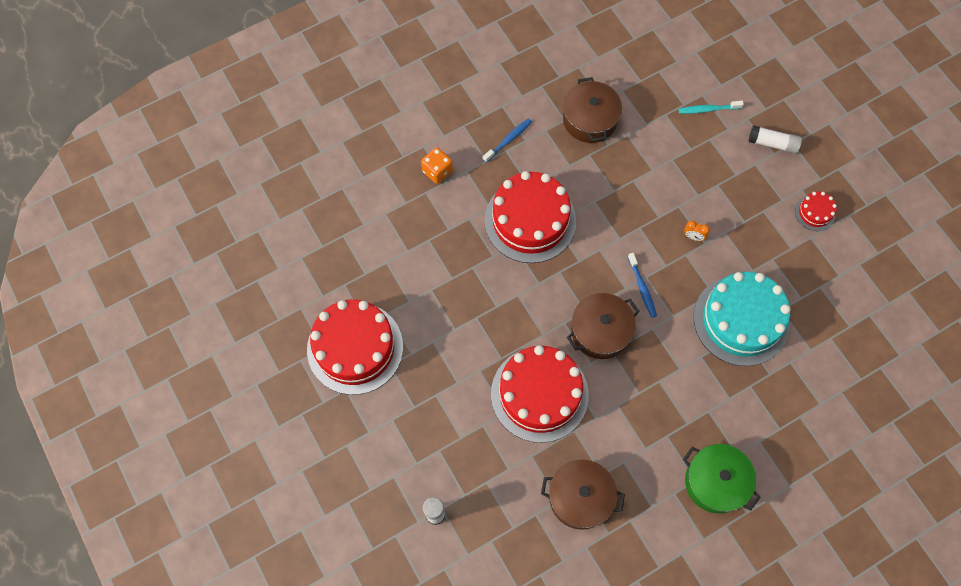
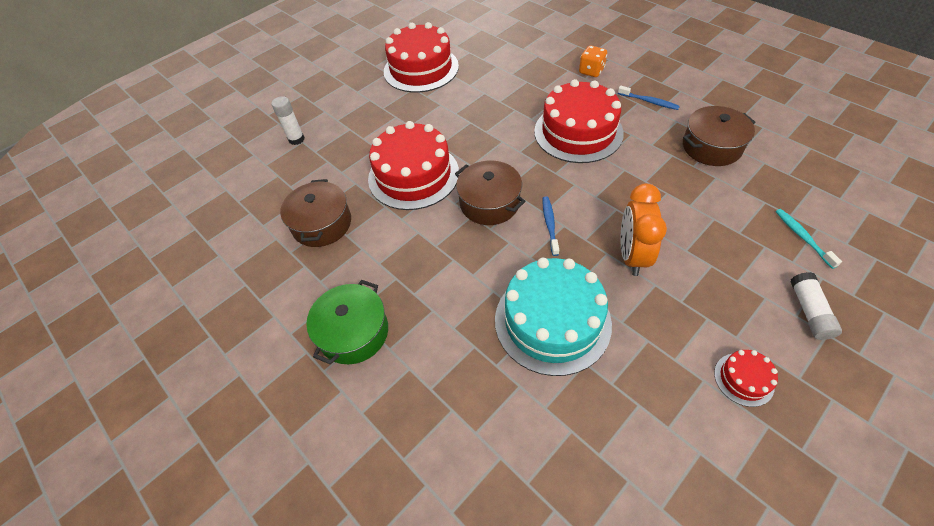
camera: 80 degrees right, 15 degrees down
(642, 288) = (550, 225): blue toothbrush -> blue toothbrush turned 120 degrees clockwise
(693, 237) = (632, 255): orange clock -> orange clock, size x2.37

